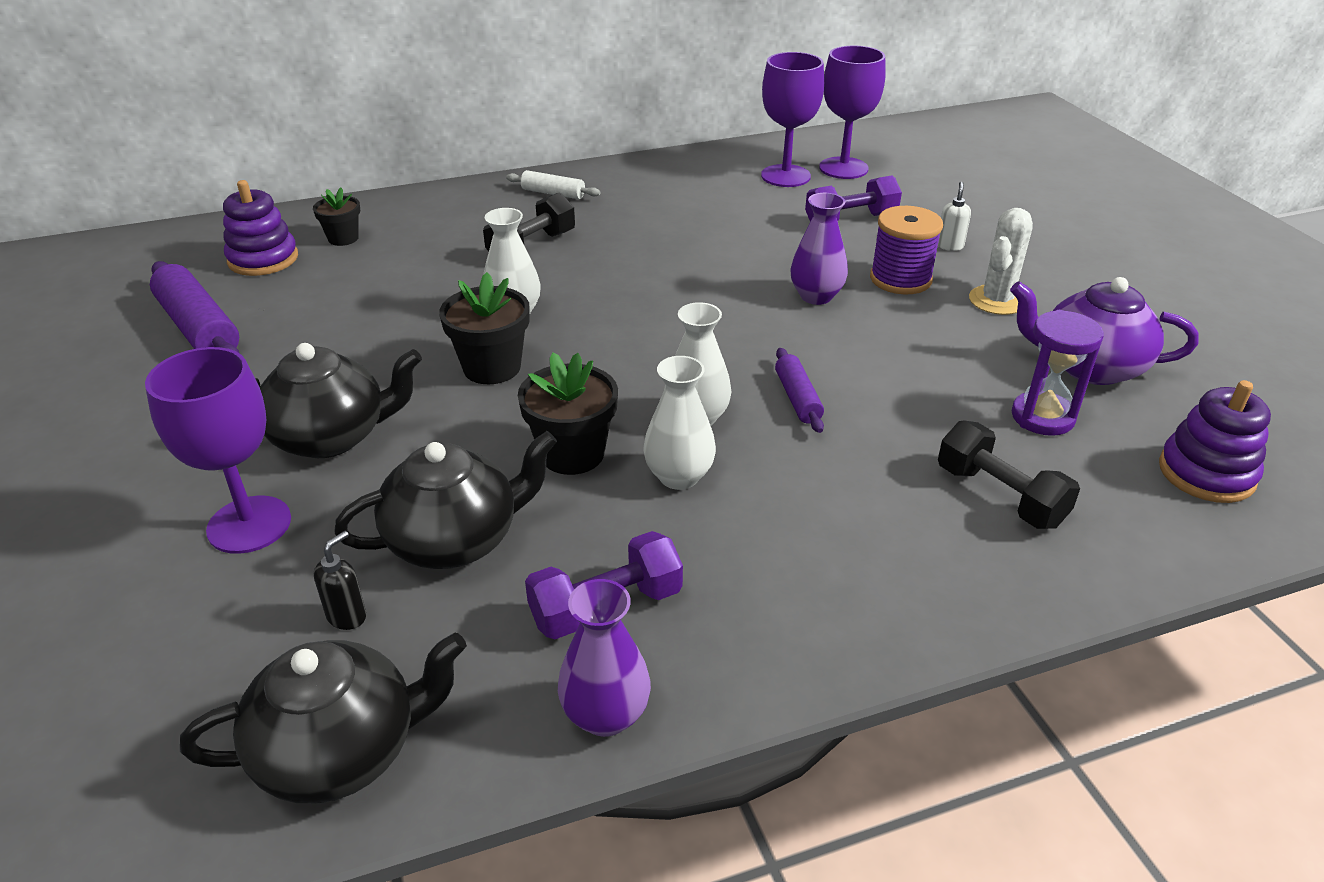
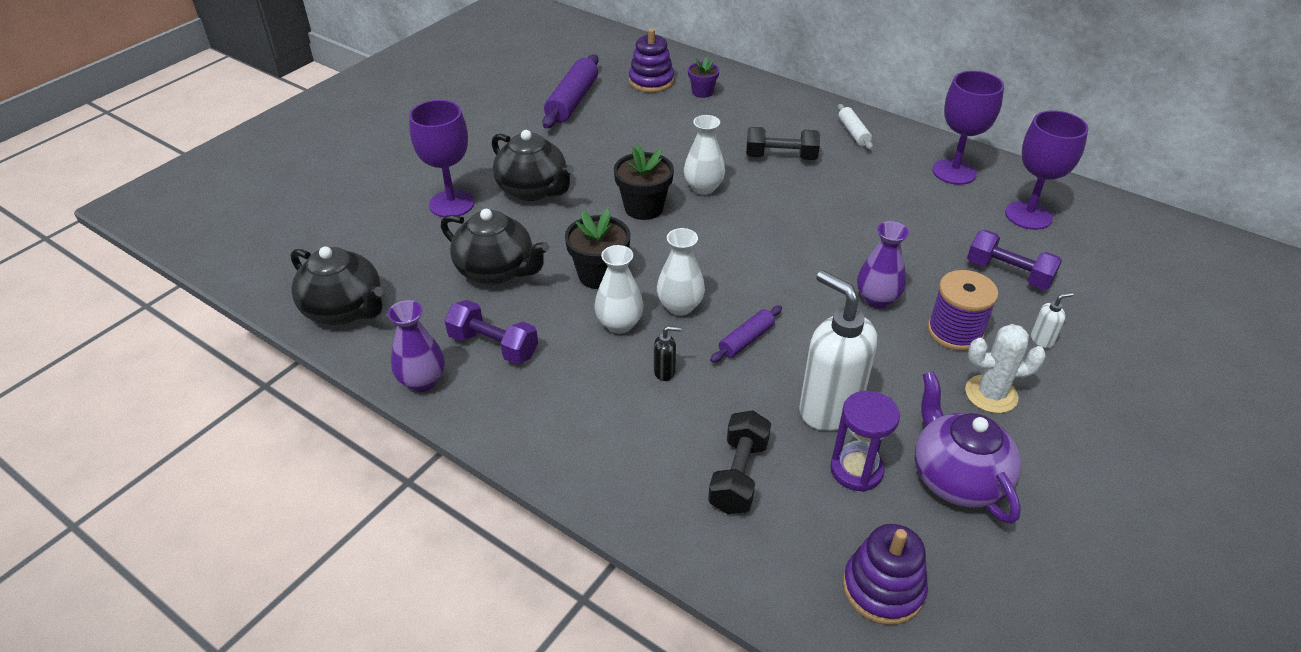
camera: 55 degrees right, 5 degrees up
(343, 238) = (702, 92): black flower pot -> purple flower pot
(347, 616) = (420, 266): black soap dispenser -> black soap dispenser (665, 372)
(843, 168) = (1086, 237): purple goblet -> purple goblet (954, 172)
(945, 394) = (828, 409): none -> white soap dispenser

